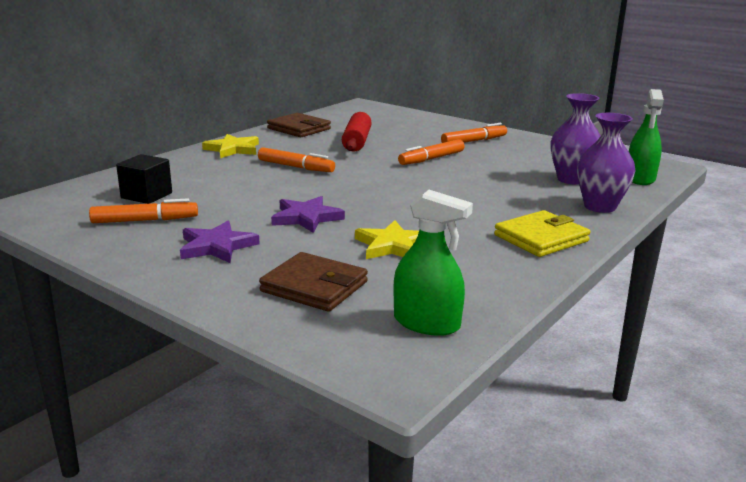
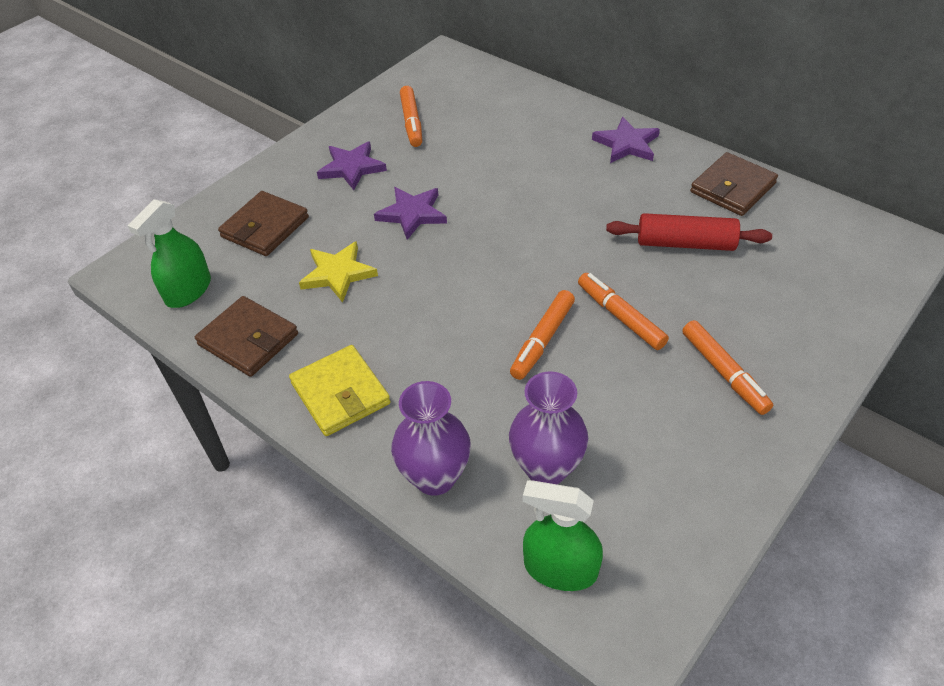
camera: 95 degrees right, 25 degrees up
(146, 195) = (473, 112): black cube -> none
(232, 149) = (626, 144): yellow star -> purple star
(296, 167) = (568, 196): orange marker -> orange marker (542, 340)
(493, 281) = (248, 339): none -> brown wallet

